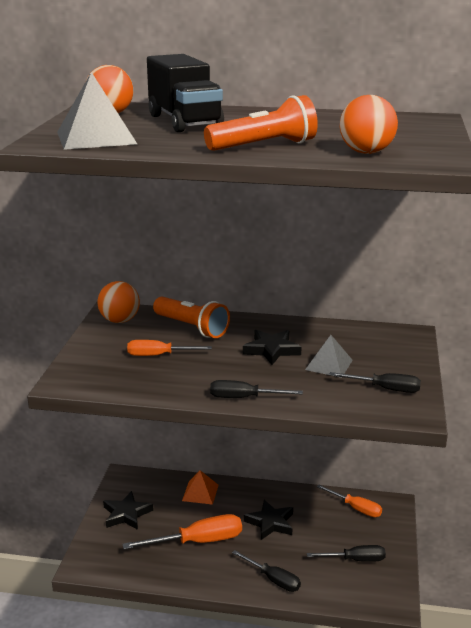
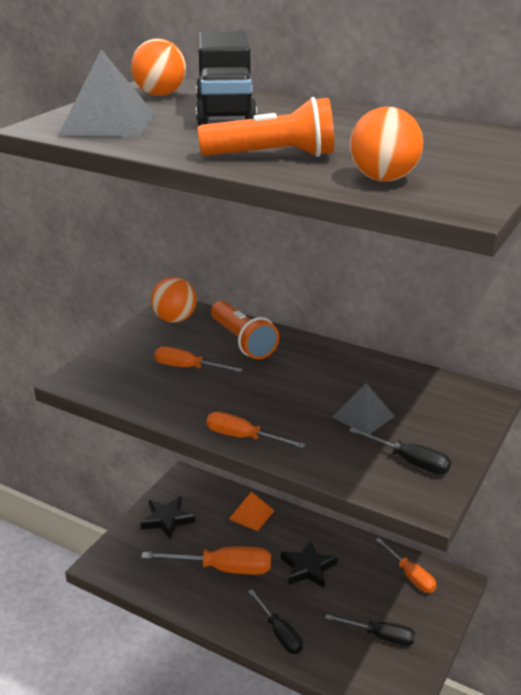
camera: 20 degrees right, 5 degrees up
(244, 398) = (243, 437): black screwdriver -> orange screwdriver
(271, 350) = (310, 385): black star -> none

